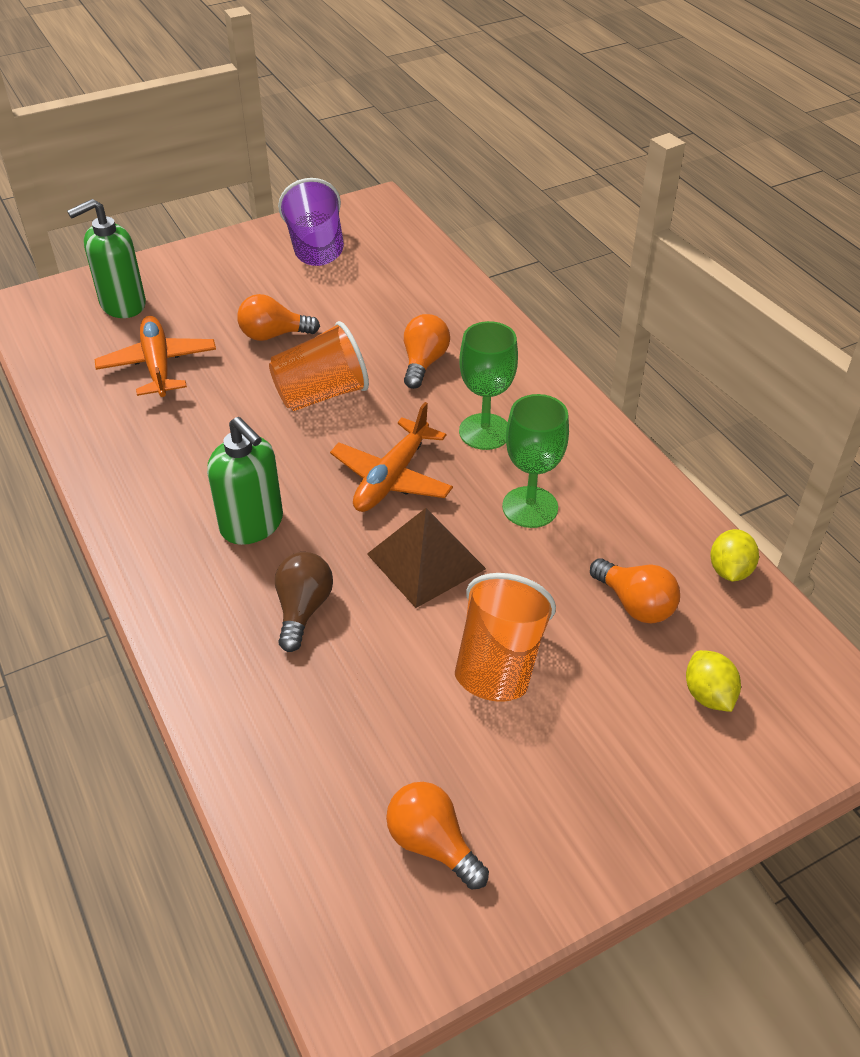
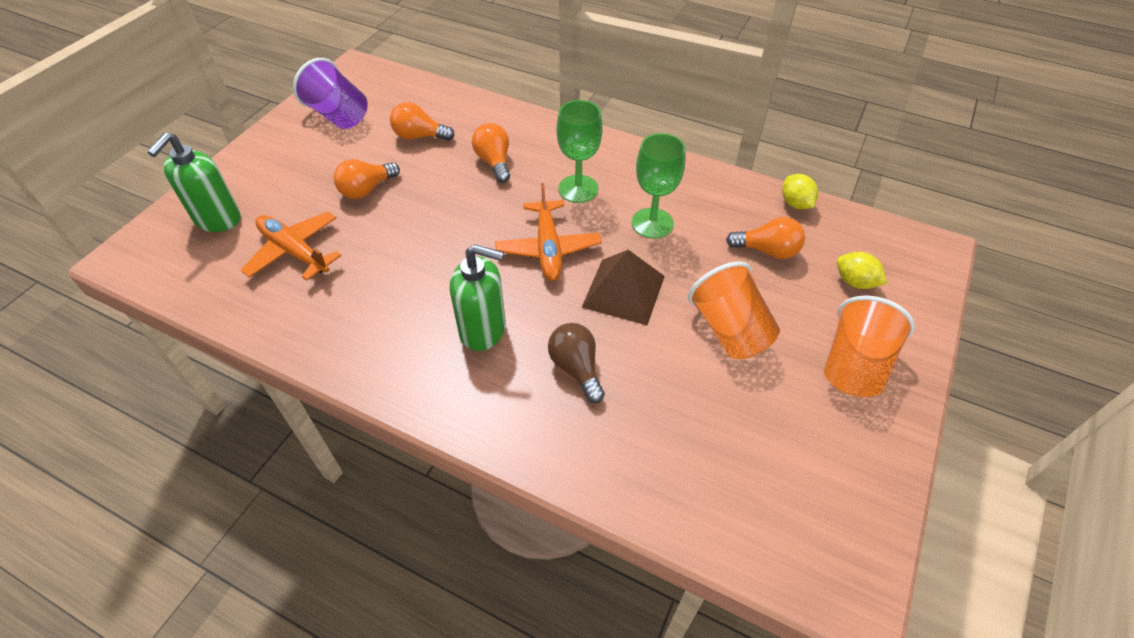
camera: 35 degrees left, 5 degrees up
(321, 394) = (443, 215): orange cup -> orange cup (854, 365)
(432, 843) = (804, 468): orange light bulb -> orange light bulb (419, 136)

